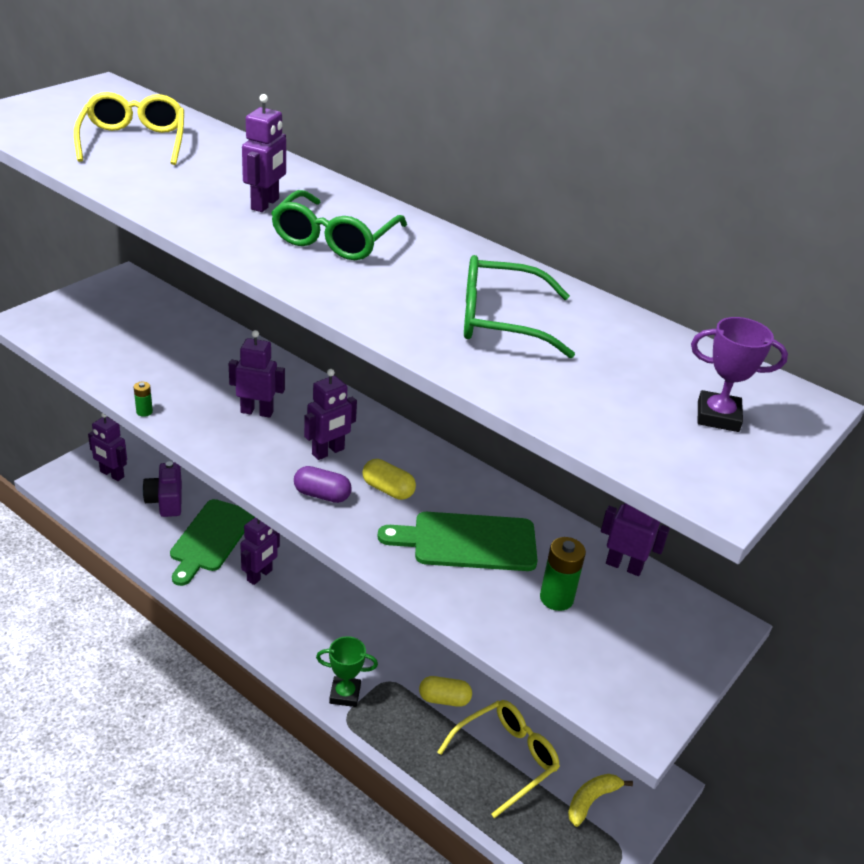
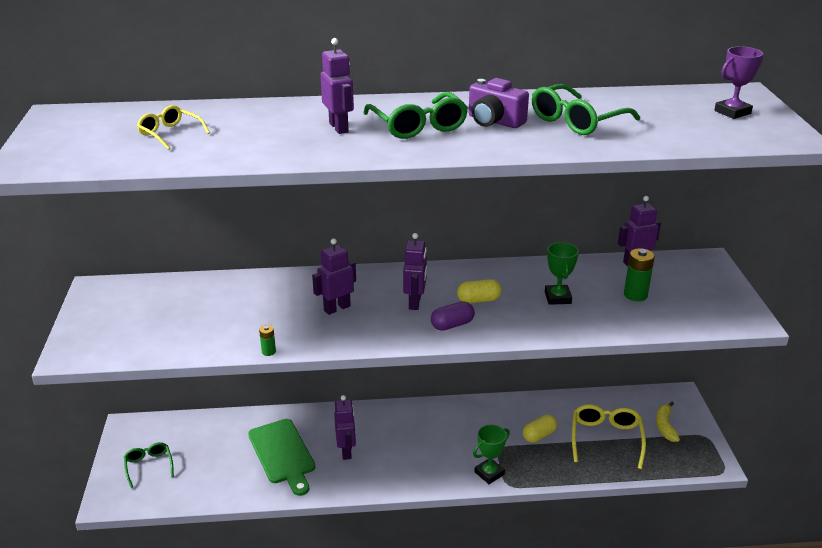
camera: 40 degrees left, 5 degrees down
(112, 474) = (149, 466): purple robot -> green glasses
(133, 141) = (170, 134): yellow glasses -> yellow glasses, size x0.62
(166, 500) = (216, 454): purple camera -> purple camera (494, 121)
(468, 542) = (557, 298): green cutting board -> green trophy

